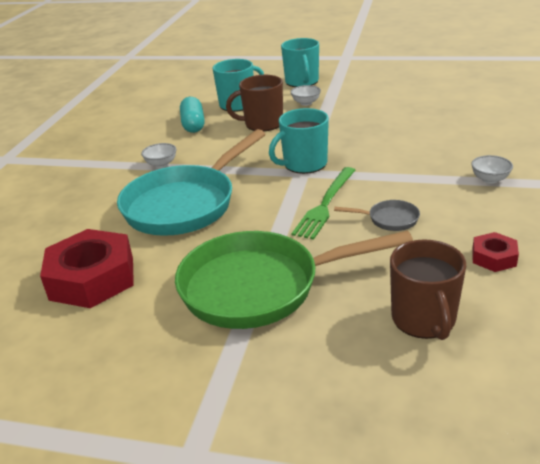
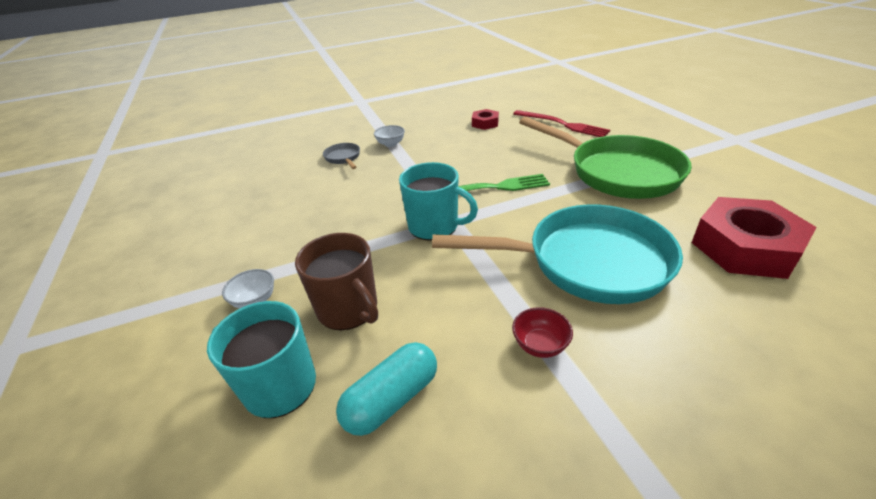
camera: 125 degrees left, 5 degrees up
(161, 164) = (540, 345): white bowl -> red bowl
(302, 82) = (152, 349): turquoise mug -> none
(389, 219) = (482, 159): grey pan -> grey pan (343, 158)
(424, 319) = (562, 124): brown mug -> red fork

